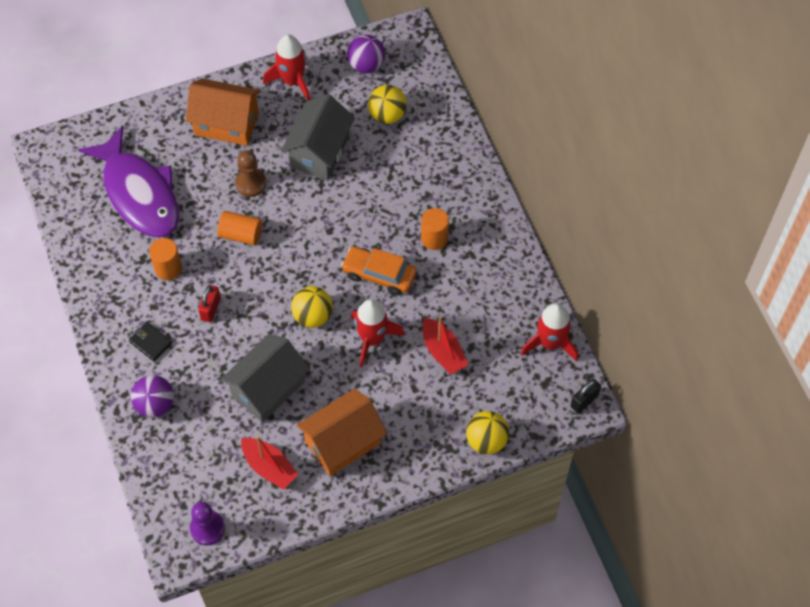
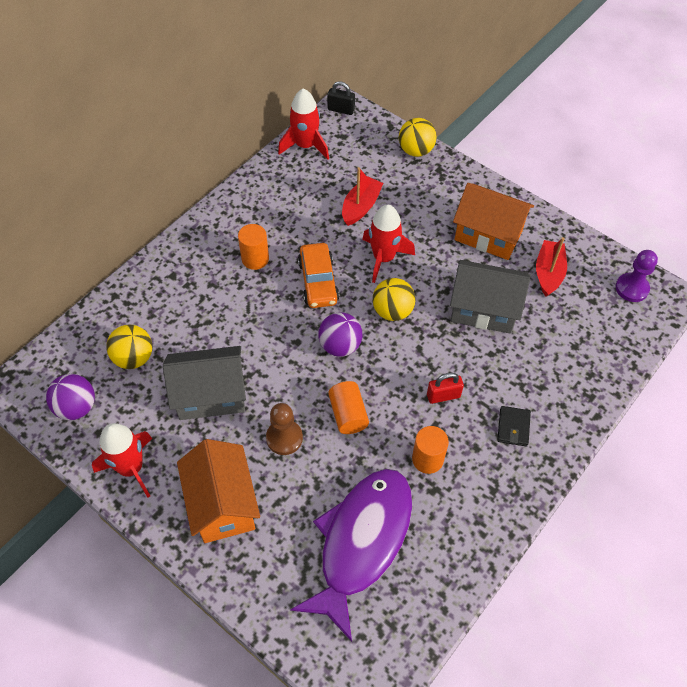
camera: 120 degrees left, 5 degrees down
(155, 404) = (566, 387): purple ball -> purple ball (340, 345)

